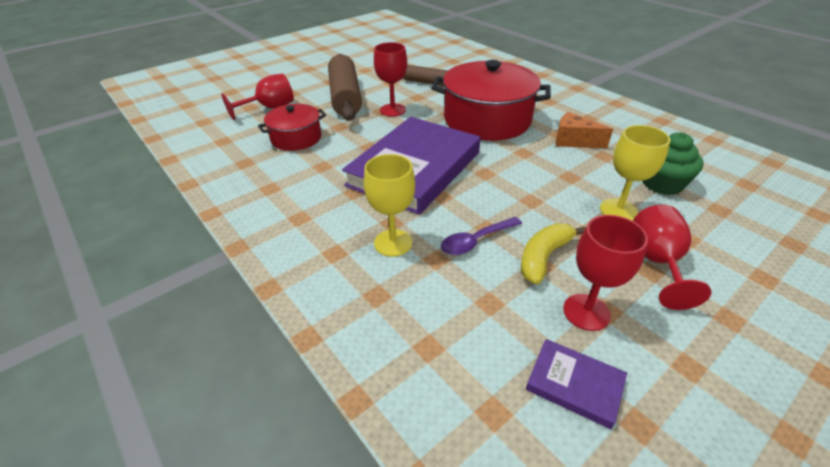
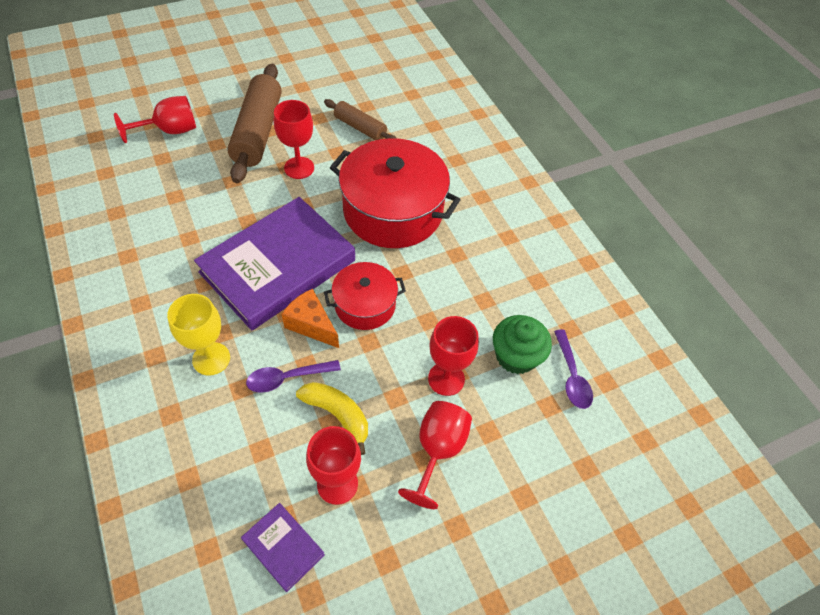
camera: 10 degrees right, 15 degrees up
(296, 138) = (179, 188): red pot -> red pot (365, 305)
(543, 257) = (337, 415): yellow banana -> yellow banana turned 75 degrees clockwise
(573, 141) = (466, 269): orange cheese -> orange cheese (311, 325)
(618, 210) = (446, 379): yellow goblet -> red goblet
(718, 186) = (571, 376): none -> purple spoon

